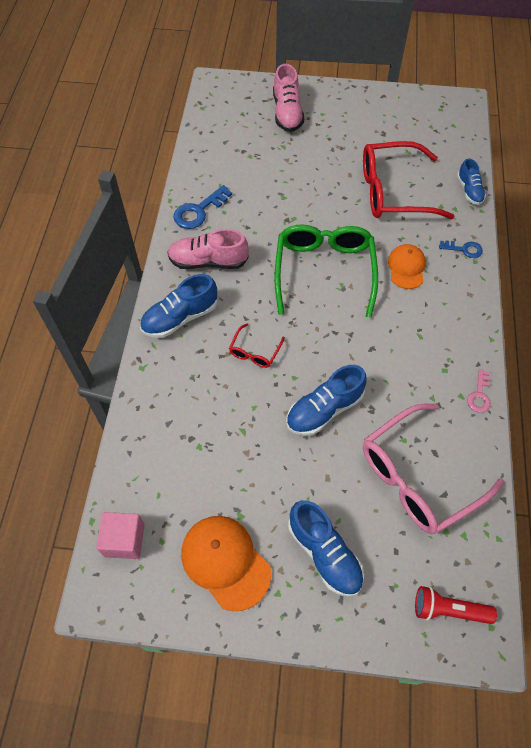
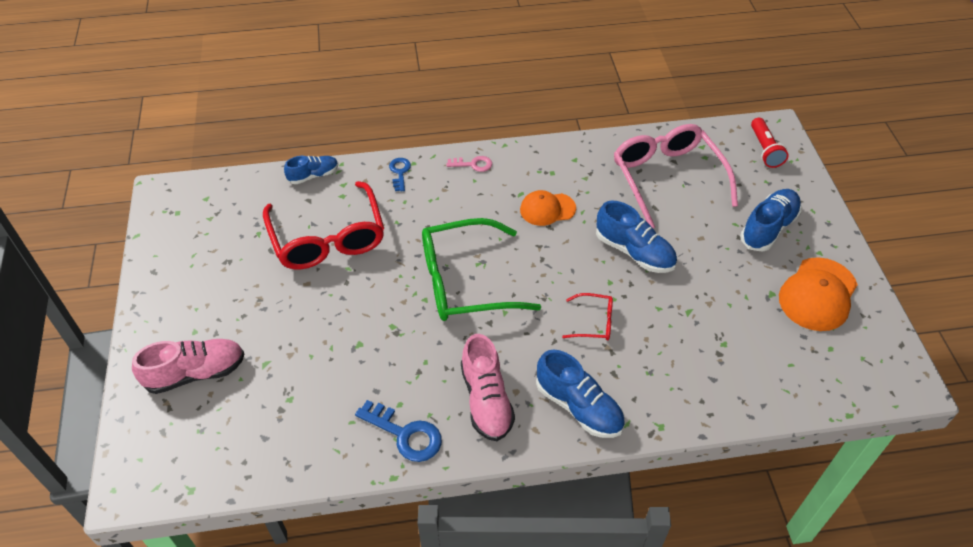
camera: 105 degrees left, 10 degrees down
(124, 540) = (848, 379): pink cube -> none
(406, 267) = (438, 213): orange cap -> orange cap (547, 209)
(418, 477) = (667, 178): pink glasses -> pink glasses turned 150 degrees counterclockwise
(479, 395) = (568, 148): pink key -> pink key (473, 164)

